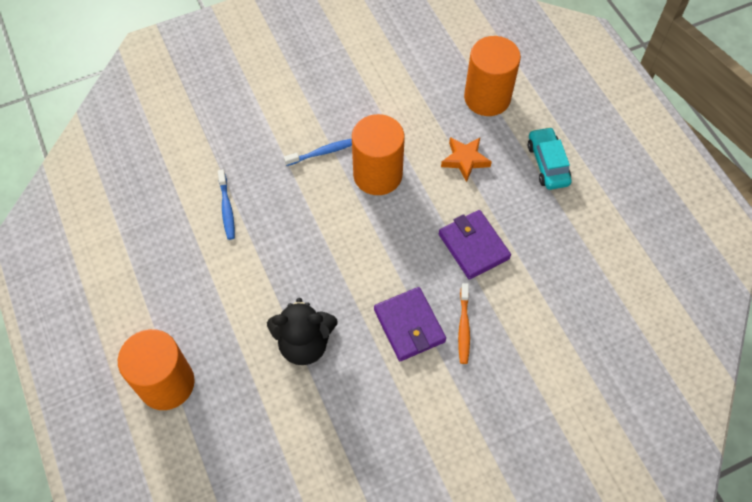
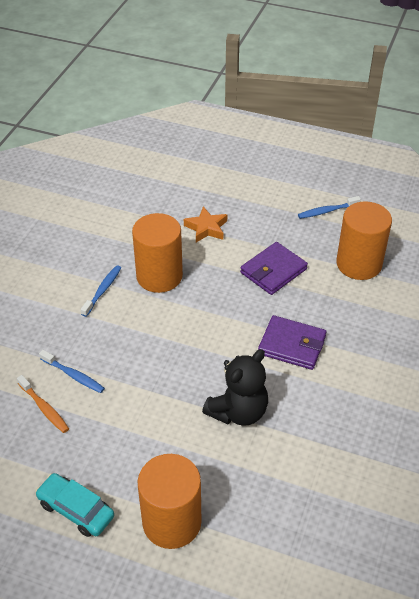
camera: 45 degrees left, 15 degrees down
(463, 327) = (325, 319): orange toothbrush -> orange toothbrush (44, 408)
(473, 246) = (273, 271): purple wallet -> purple wallet turned 60 degrees counterclockwise
(487, 98) = (176, 185): orange cylinder -> orange cylinder (359, 264)
(547, 164) = (259, 195): turquoise car -> turquoise car (76, 510)
(591, 227) = (327, 211): none -> blue toothbrush

